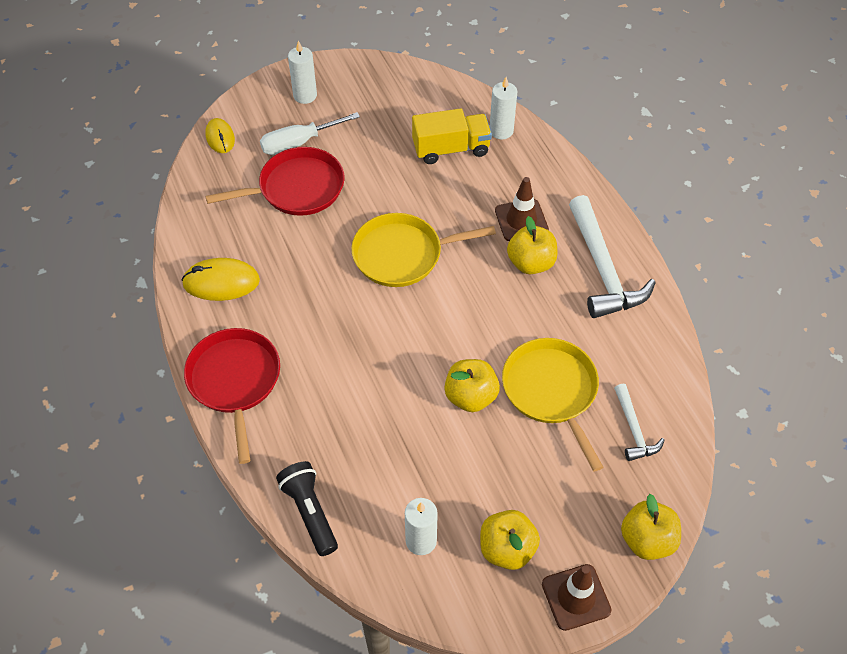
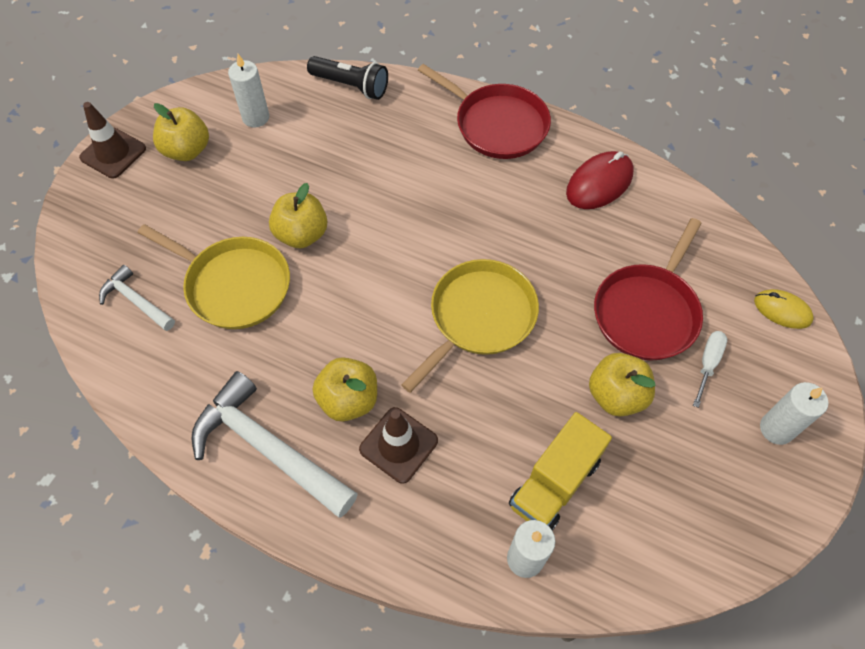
camera: 140 degrees right, 5 degrees up
(221, 282) = (599, 183): yellow mouse -> red mouse
(299, 143) = (708, 364): white screwdriver -> white screwdriver, size x0.63
(647, 540) = (76, 222): yellow apple -> yellow apple (616, 395)

